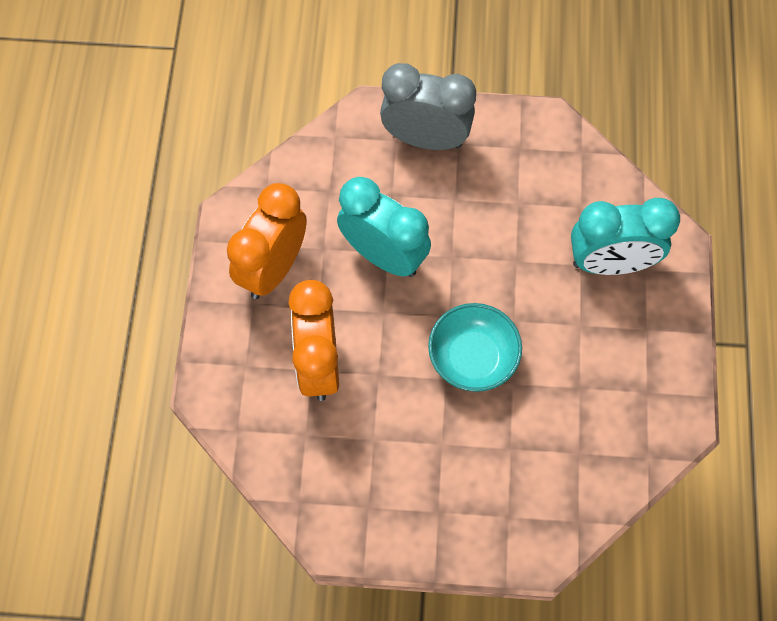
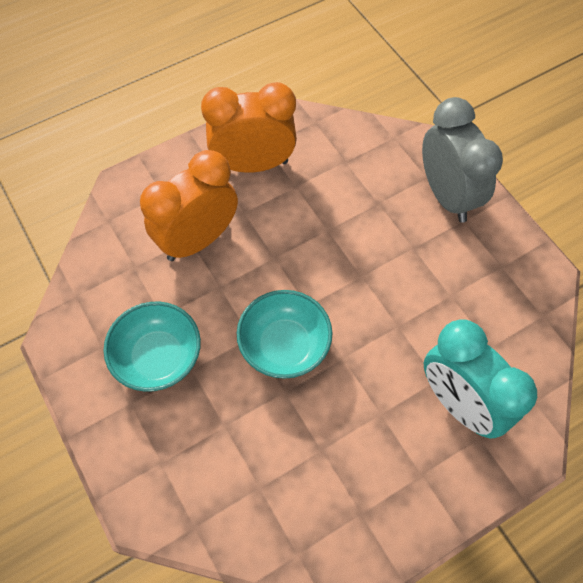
camera: 55 degrees right, 5 degrees down
(384, 255) = (323, 228): turquoise clock -> none
(412, 465) = (158, 358): none -> turquoise bowl

